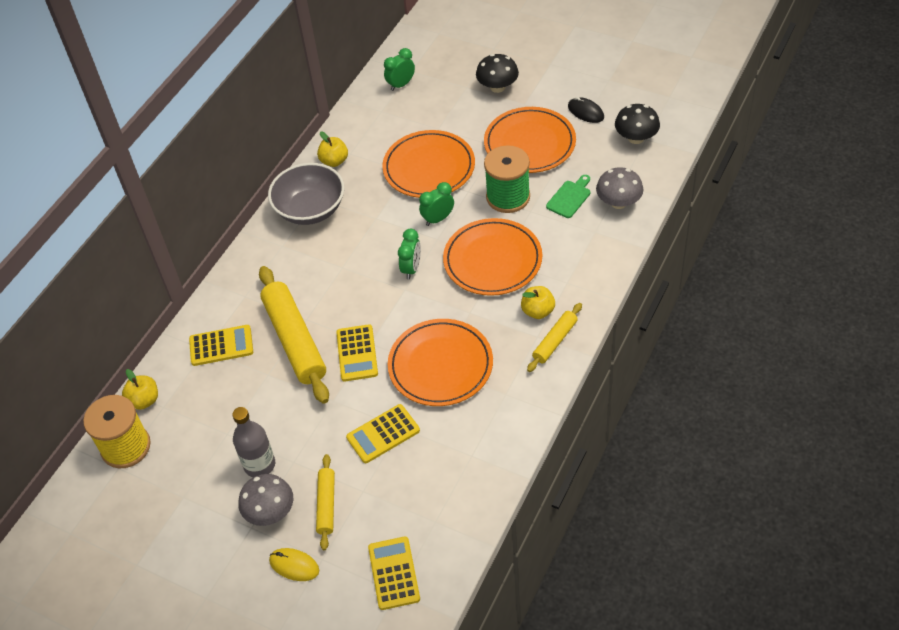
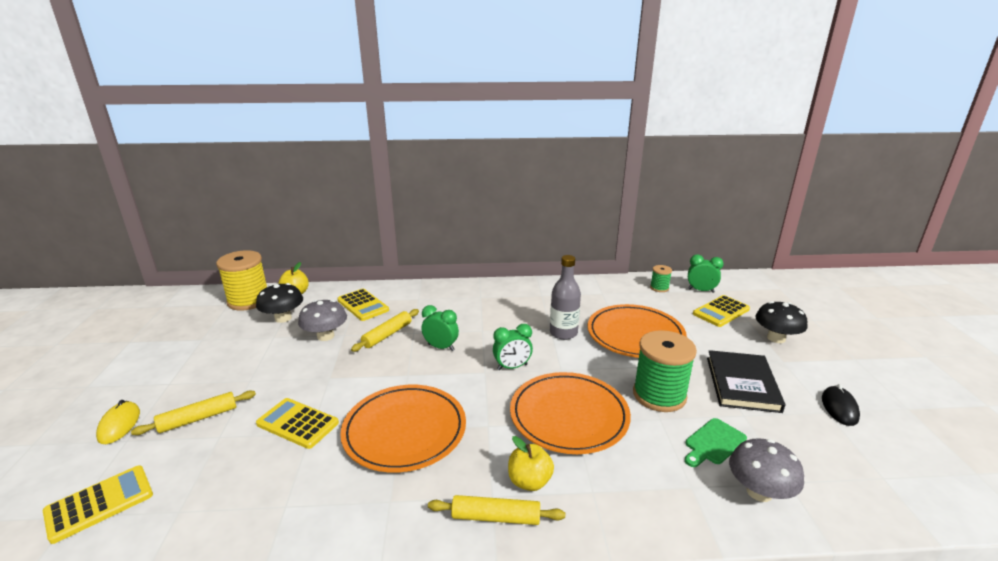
camera: 55 degrees right, 25 degrees down
(259, 465) = (242, 364): grey bottle -> grey bottle (563, 333)
(270, 512) = (187, 387): grey mushroom -> grey mushroom (325, 336)
(295, 340) = (387, 335): yellow rolling pin -> yellow rolling pin, size x0.52
(310, 209) = (527, 296): grey bowl -> none
(334, 161) = (586, 289): yellow apple -> none
(357, 353) = (391, 372): yellow calculator -> yellow calculator (721, 312)
(374, 109) = (659, 288): none -> green spool
(438, 219) = (584, 361): green clock -> green clock (441, 347)
(529, 144) = (742, 384): orange plate -> black book
(570, 197) = (713, 443): green cutting board -> green cutting board turned 135 degrees clockwise
(636, 138) = (870, 467): black mushroom -> black mushroom (283, 318)

